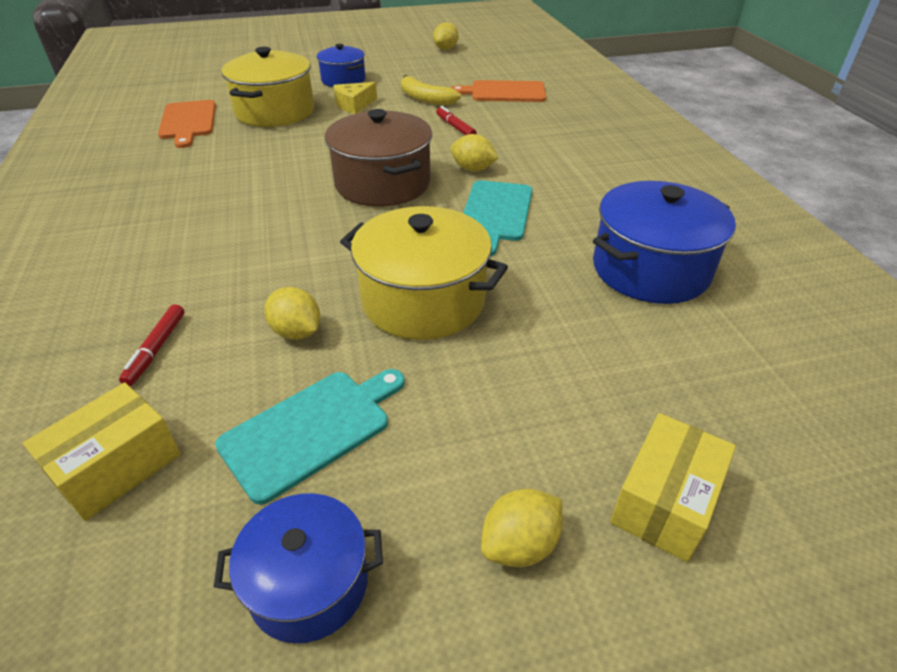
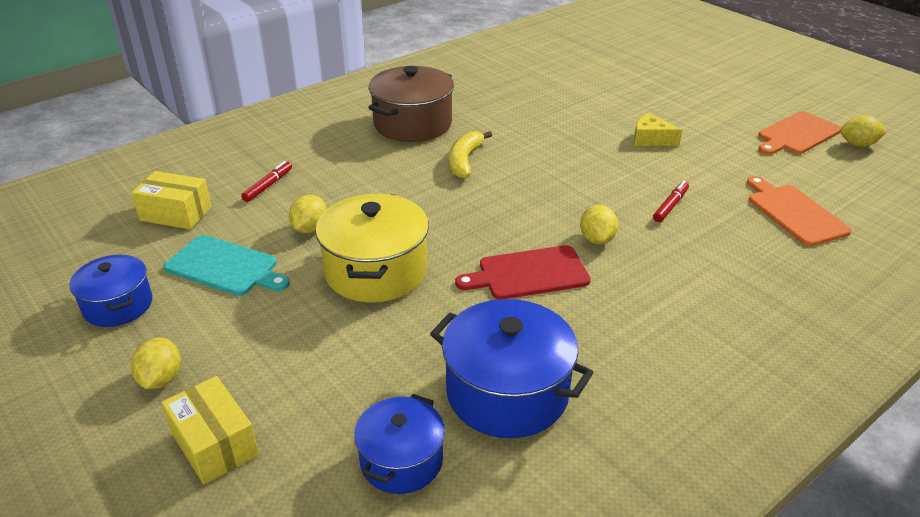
camera: 65 degrees right, 5 degrees down
(156, 349) = (268, 186): red marker -> red marker turned 135 degrees clockwise
(188, 122) = (535, 83): orange cutting board -> orange cutting board (796, 134)
(275, 112) = (593, 109): yellow pot -> none
(343, 80) = (695, 116): blue pot -> blue pot (401, 460)
(382, 183) = (525, 200): brown pot -> brown pot (412, 124)
(425, 99) = (712, 170): yellow banana -> yellow banana (464, 161)
(495, 213) = (528, 273): turquoise cutting board -> red cutting board
(520, 544) = (161, 379): yellow lemon -> yellow lemon turned 60 degrees clockwise
(665, 502) = (214, 444): yellow box -> yellow box turned 45 degrees clockwise

